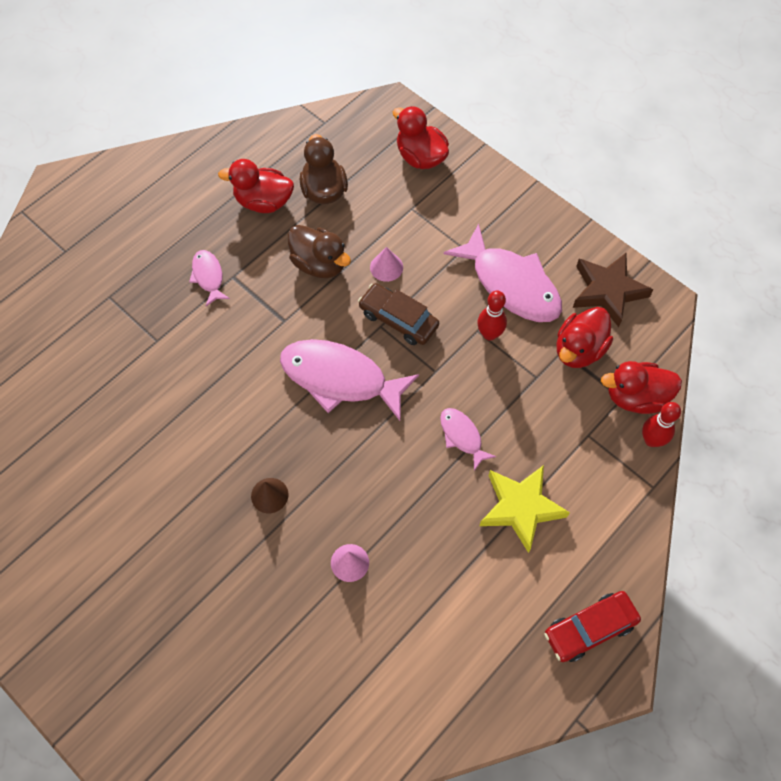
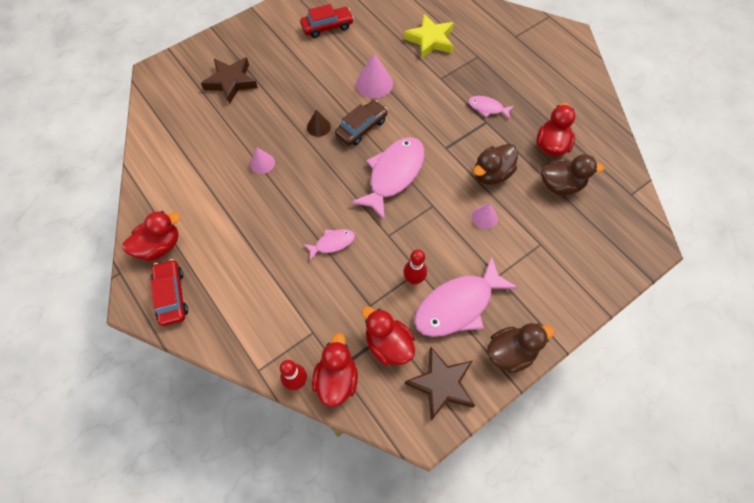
camera: 100 degrees right, 0 degrees up
(51, 526) = (327, 27): none -> red car
(175, 430) = (374, 83): none -> pink cone
(191, 660) = (231, 82): none -> brown star
(208, 276) = (487, 108): pink fish -> pink fish turned 150 degrees counterclockwise
(398, 319) = (436, 218): brown car -> brown car (361, 128)
(420, 157) = (594, 260): red duck -> red duck (159, 246)
(521, 508) = (269, 270): yellow star -> yellow star (430, 40)
(552, 230) = (510, 352): none -> brown duck

